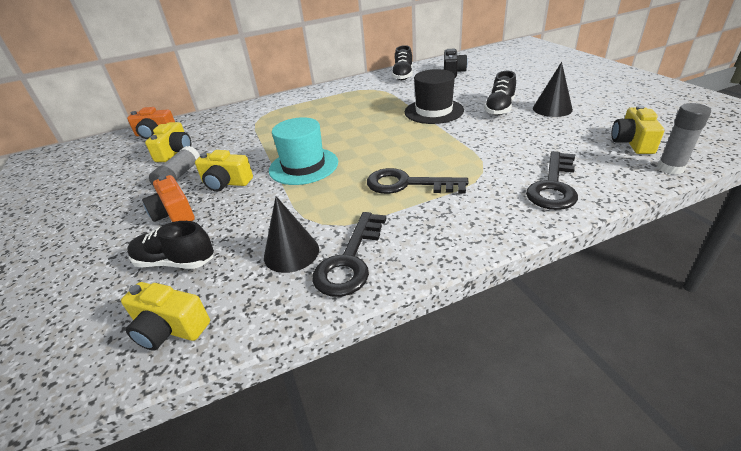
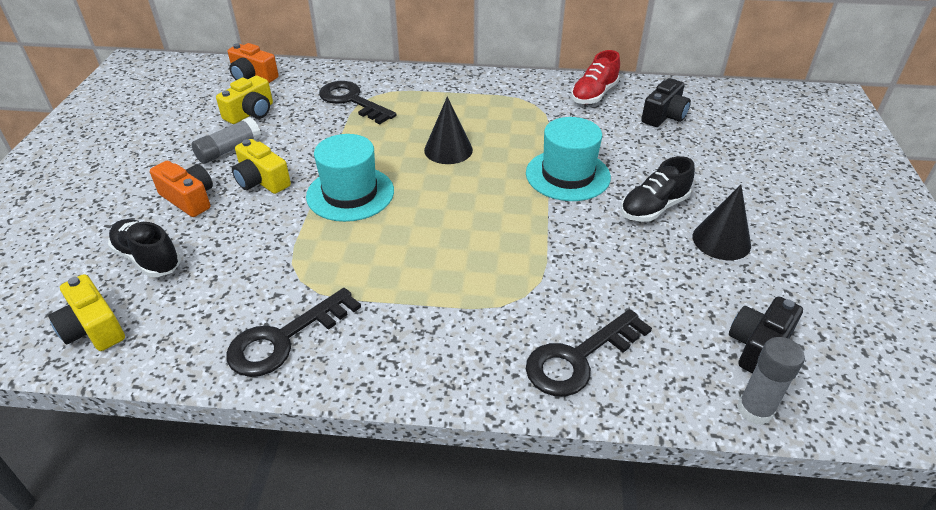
camera: 25 degrees right, 5 degrees up
(174, 214) = (189, 199): orange camera -> orange camera turned 135 degrees clockwise
(291, 253) = (244, 301): black cone -> black cone (448, 150)
(403, 75) = (594, 95): black shoe -> red shoe
(407, 184) = (427, 272): black key -> black key (352, 101)
(434, 111) = (567, 175): black hat -> turquoise hat
(632, 142) = (758, 346): yellow camera -> black camera

